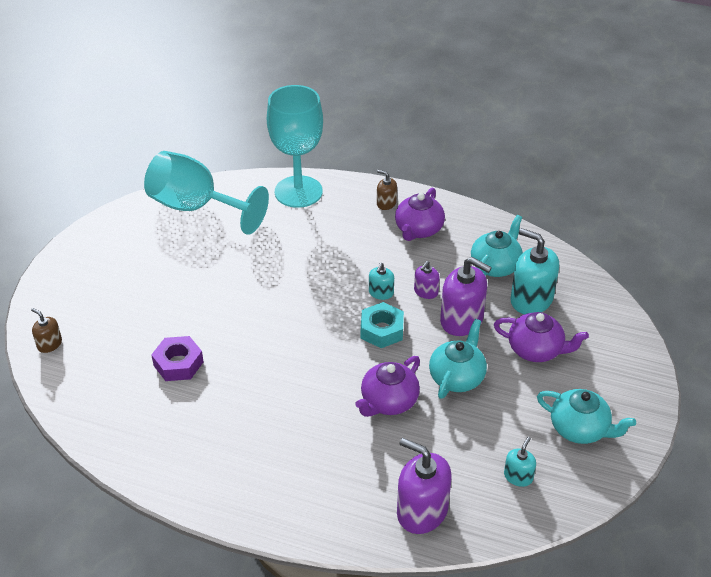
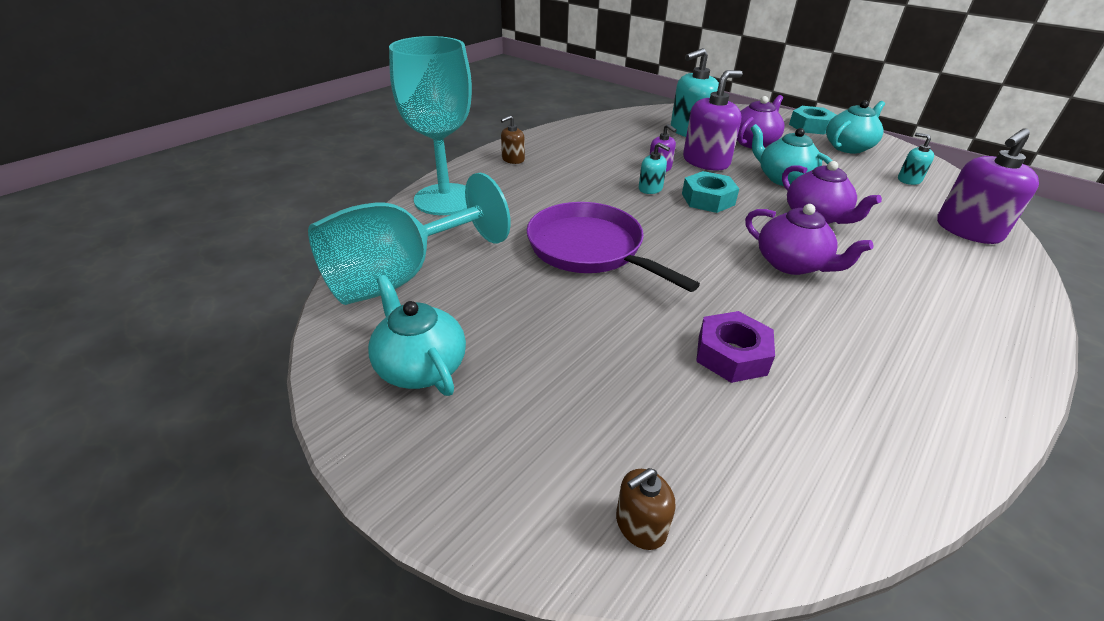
camera: 70 degrees left, 5 degrees down
(267, 279) = (590, 249): none -> purple pan
(418, 230) = (566, 153): purple teapot -> purple teapot (792, 264)
(495, 266) = (639, 134): turquoise teapot -> turquoise teapot (420, 366)
(623, 395) = (810, 126): none -> turquoise nut

